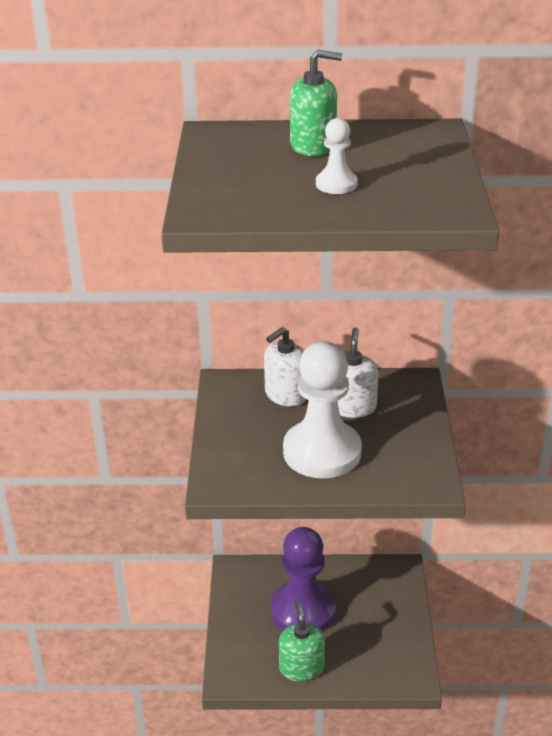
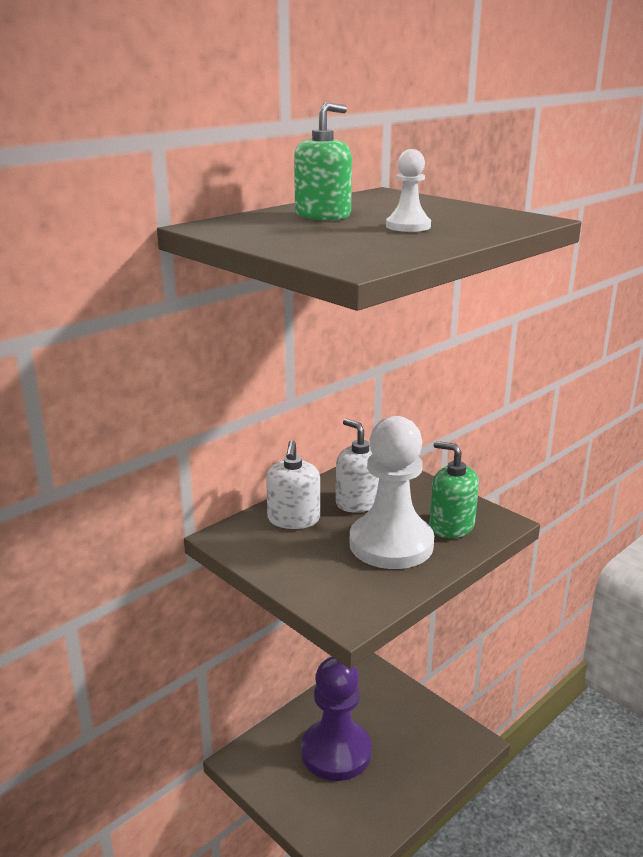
camera: 45 degrees left, 10 degrees down
(301, 667) = (391, 799): green soap dispenser -> green soap dispenser (451, 526)

